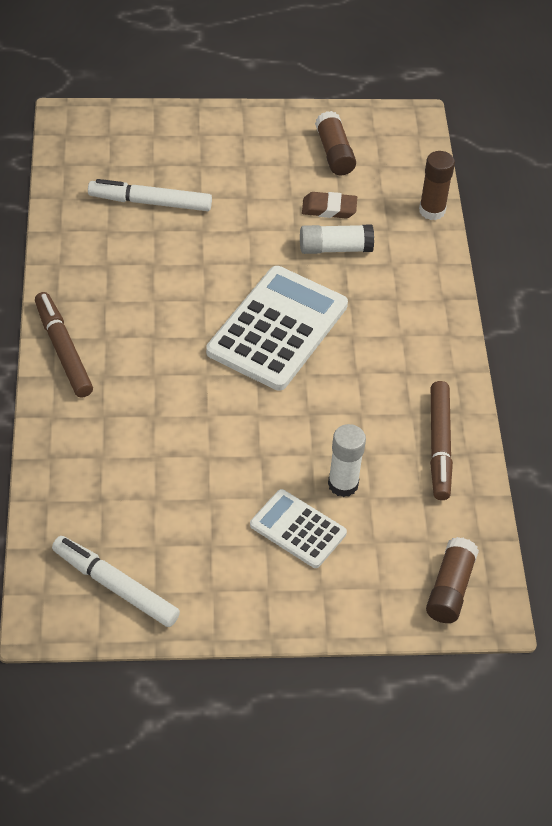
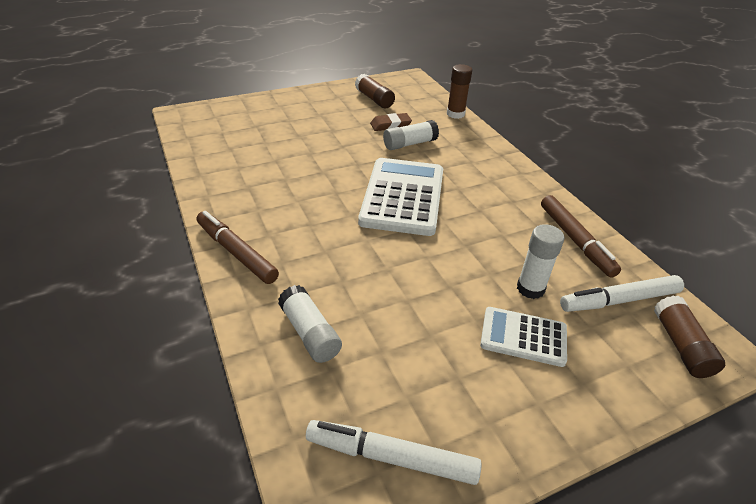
camera: 20 degrees left, 10 degrees down
(98, 460) = (310, 333): none -> white glue stick
(150, 202) = (263, 145): white marker -> white marker (619, 300)

